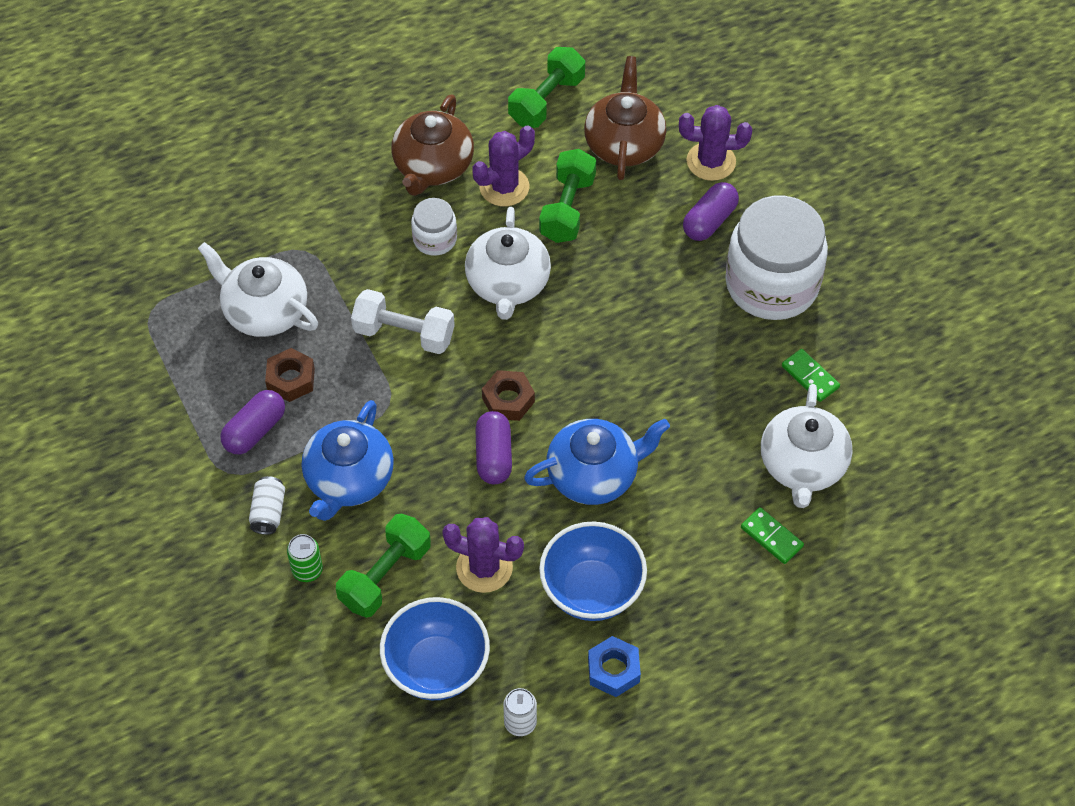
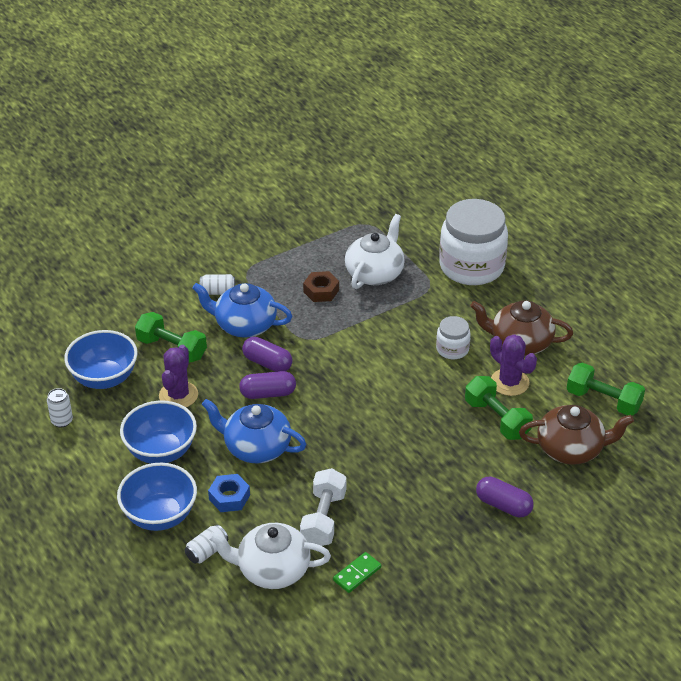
camera: 85 degrees right, 15 degrees down
(255, 431) = (279, 279): purple capsule -> purple capsule (267, 363)
(307, 570) = (175, 313): green can -> none
(404, 334) = (366, 340): white dumbbell -> white dumbbell (323, 519)
(508, 284) = (418, 390): white teapot -> none
(508, 400) = (316, 398): brown nut -> none
(567, 208) = (497, 419): green dumbbell -> green dumbbell turned 45 degrees clockwise
(594, 475) = (256, 447): blue teapot -> blue teapot turned 135 degrees clockwise
(613, 670) = (98, 466): blue nut -> blue nut (229, 497)
(709, 592) = (160, 515): none -> blue bowl
(711, 161) = (566, 504): purple cactus -> none
(771, 284) = (446, 547): white jar -> white jar (471, 266)
(771, 537) = (207, 551): green domino -> white can

